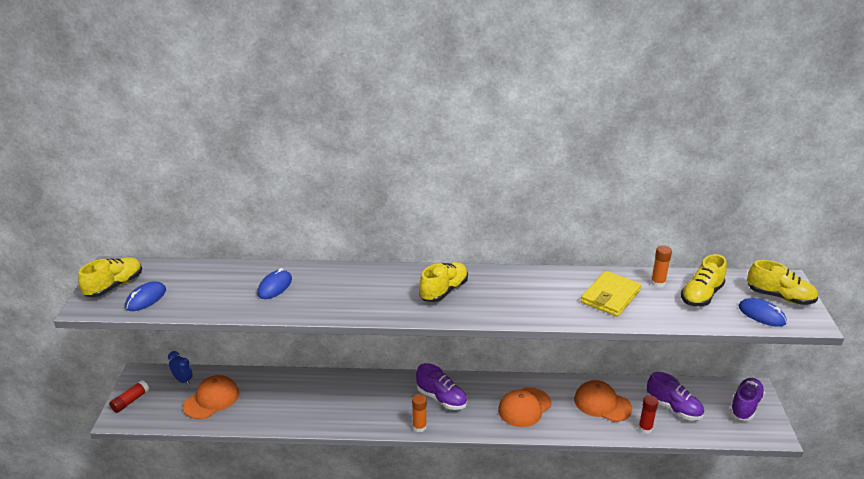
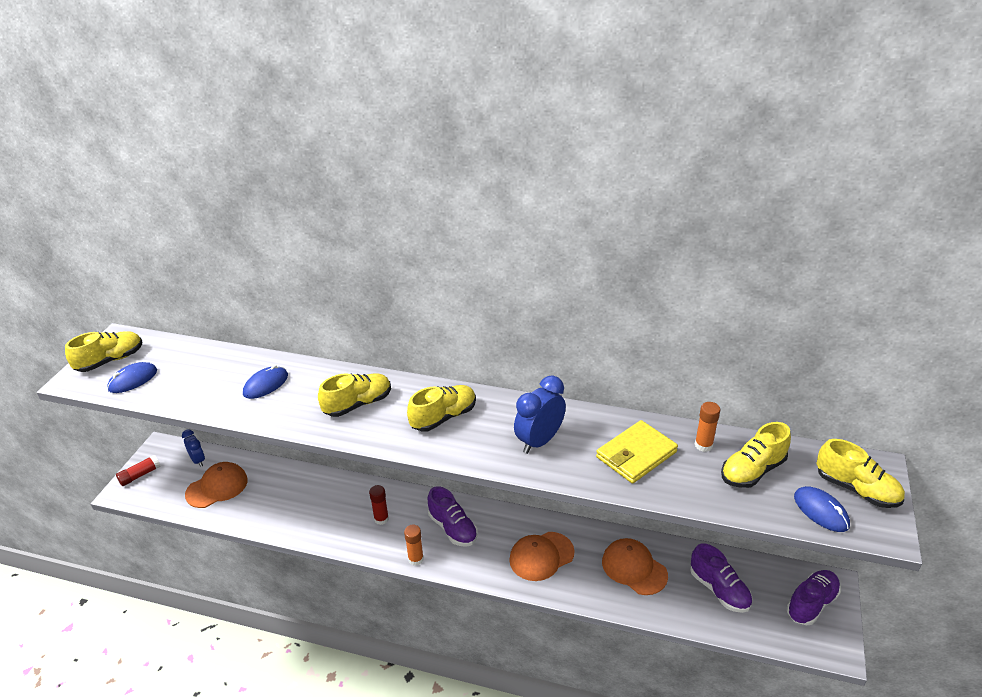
camera: 15 degrees right, 5 degrees up
(365, 291) = (358, 404): none -> yellow shoe
(530, 297) = (539, 441): none -> blue clock
(645, 428) = (674, 610): red glue stick -> red glue stick (381, 519)

